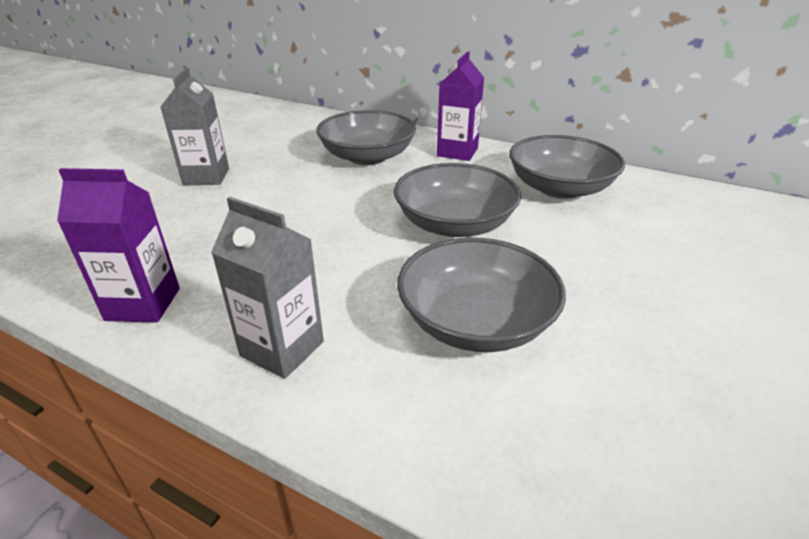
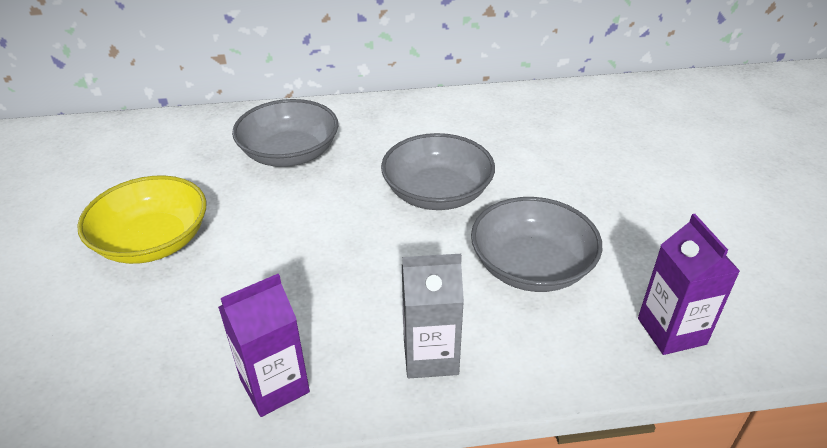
camera: 35 degrees left, 5 degrees up
(206, 177) = (153, 241): grey carton -> yellow bowl
(457, 152) = (364, 117): purple carton -> purple carton (671, 331)
(559, 188) = (479, 125): grey bowl -> none

